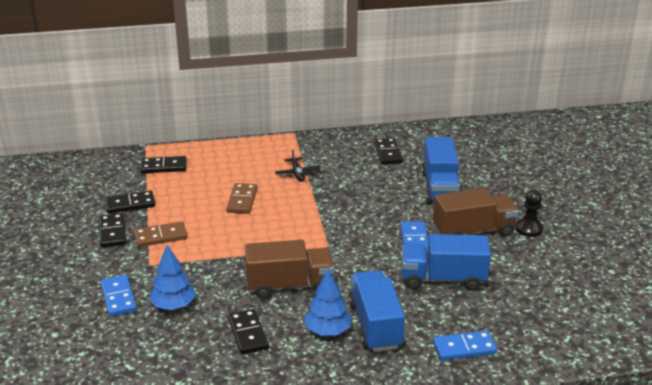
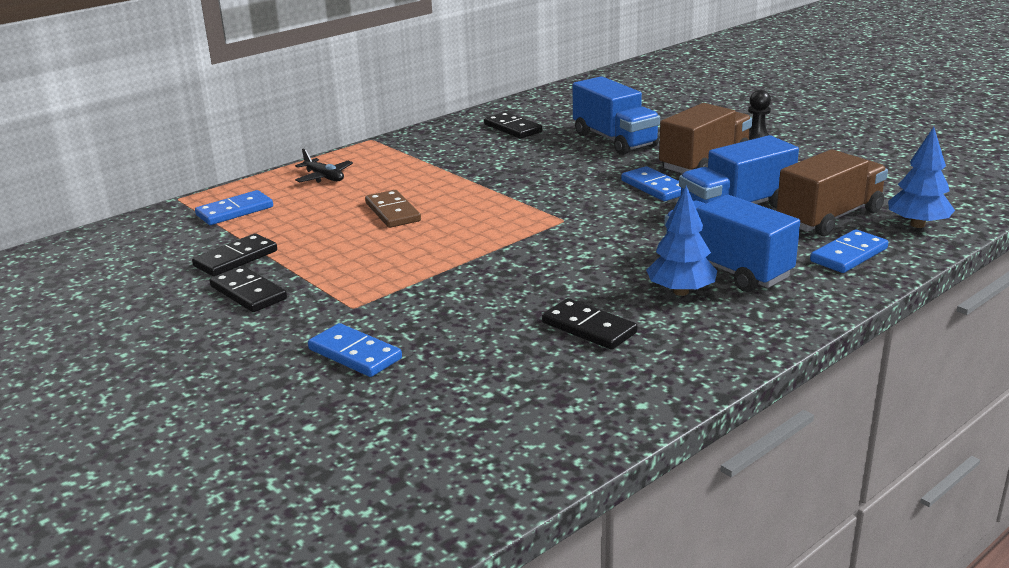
camera: 30 degrees left, 5 degrees down
(161, 236) = (328, 276): brown domino -> none
(164, 167) = (235, 211): black domino -> blue domino
(173, 305) = (447, 335): blue tree -> blue tree (917, 225)
(290, 286) = (572, 268): brown truck -> brown truck (829, 217)
(297, 174) = (429, 171): black plane -> black plane (324, 177)

